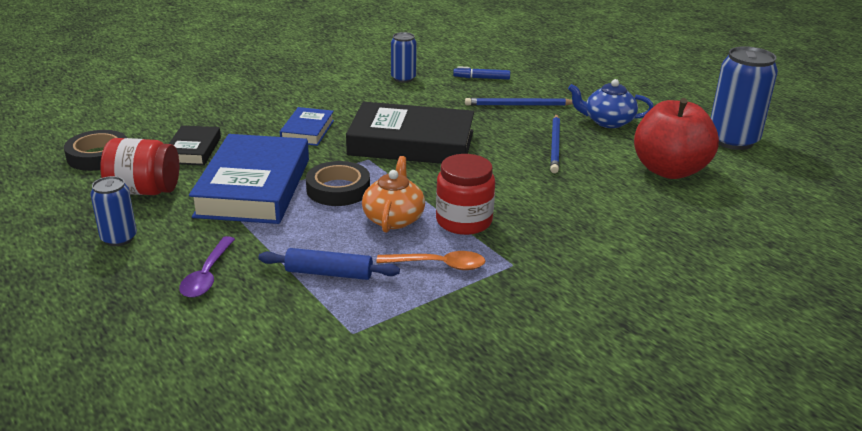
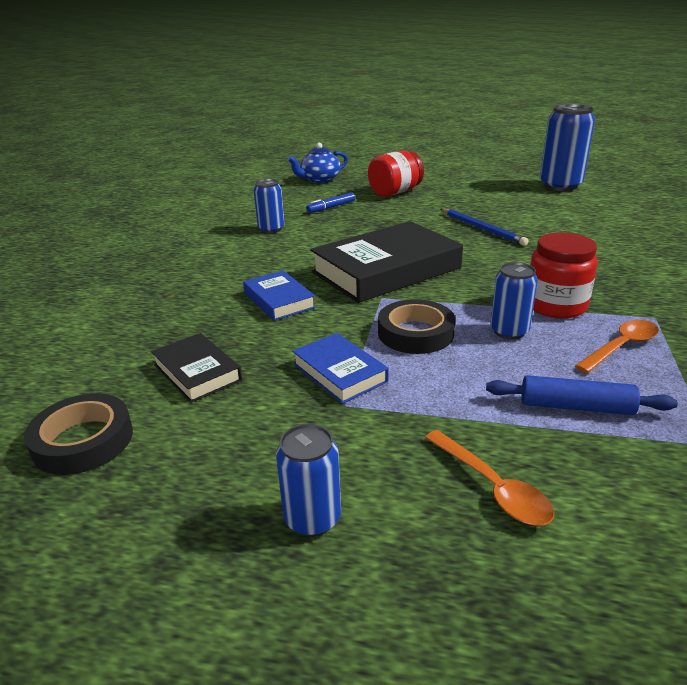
camera: 40 degrees left, 0 degrees up
(144, 190) = (228, 444): red jar -> red jar (395, 192)
(207, 275) = (492, 487): purple spoon -> orange spoon
(254, 187) = (339, 373): blue book -> blue book, size x0.51
(329, 273) = (576, 406): blue rolling pin -> blue rolling pin turned 45 degrees clockwise
(393, 218) = (509, 331): orange teapot -> blue can
(519, 105) = (398, 214): blue pencil -> none
(607, 122) = (475, 202): blue teapot -> blue teapot (319, 180)
(669, 170) = (575, 215): red apple -> none

